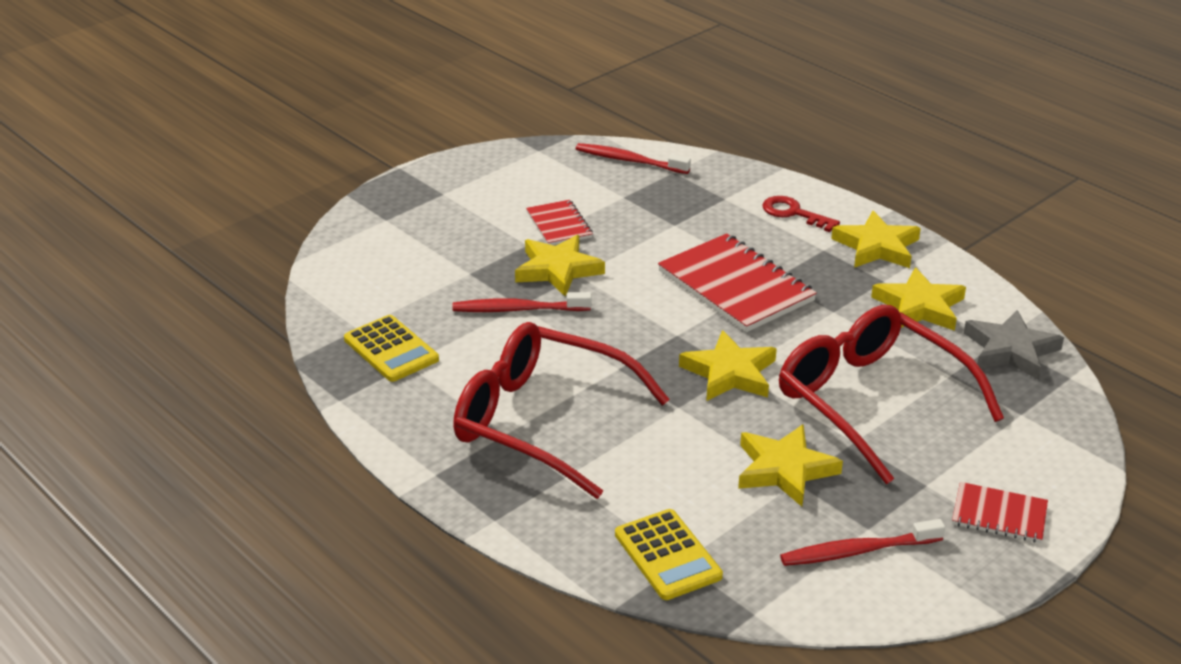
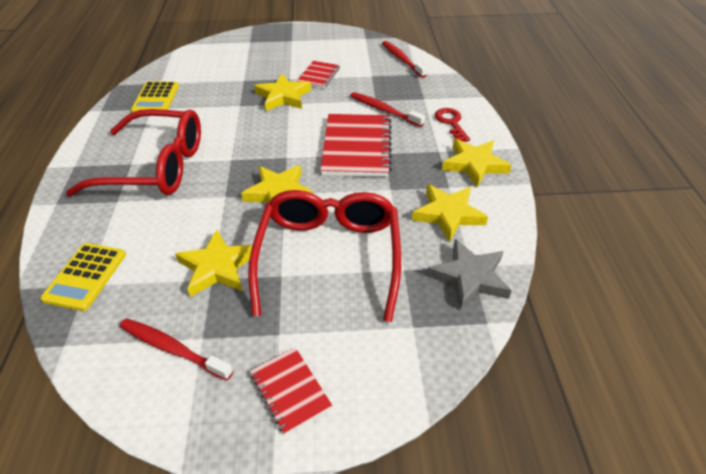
camera: 40 degrees right, 10 degrees up
(518, 309) = (235, 107): red toothbrush -> red toothbrush (384, 110)
(542, 421) = (155, 167): red glasses -> red glasses turned 120 degrees clockwise

